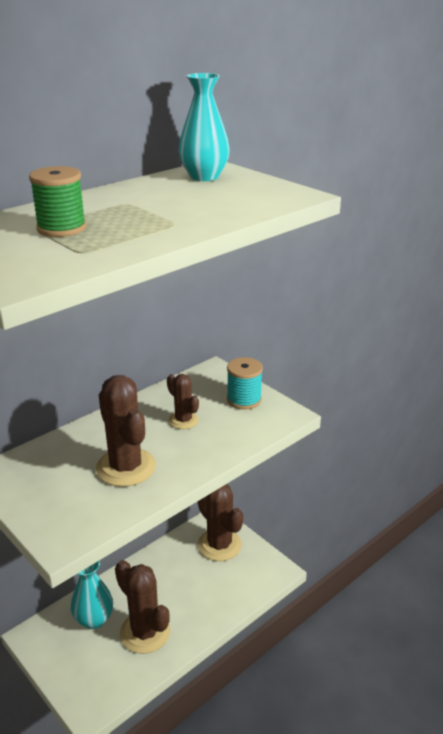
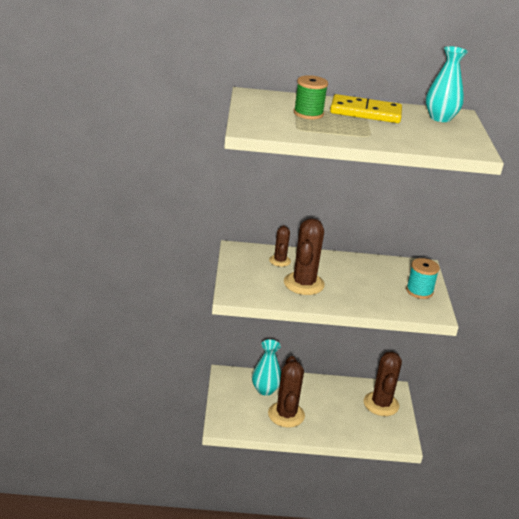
camera: 40 degrees right, 0 degrees up
(123, 201) = (365, 112): none -> yellow domino
(183, 420) = (366, 281): brown cactus -> brown cactus (279, 261)

